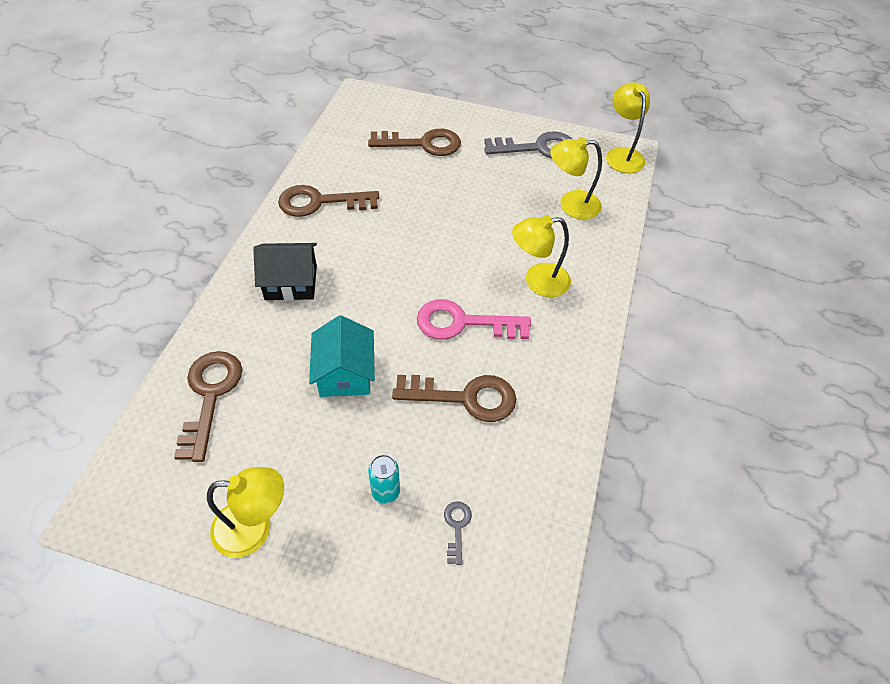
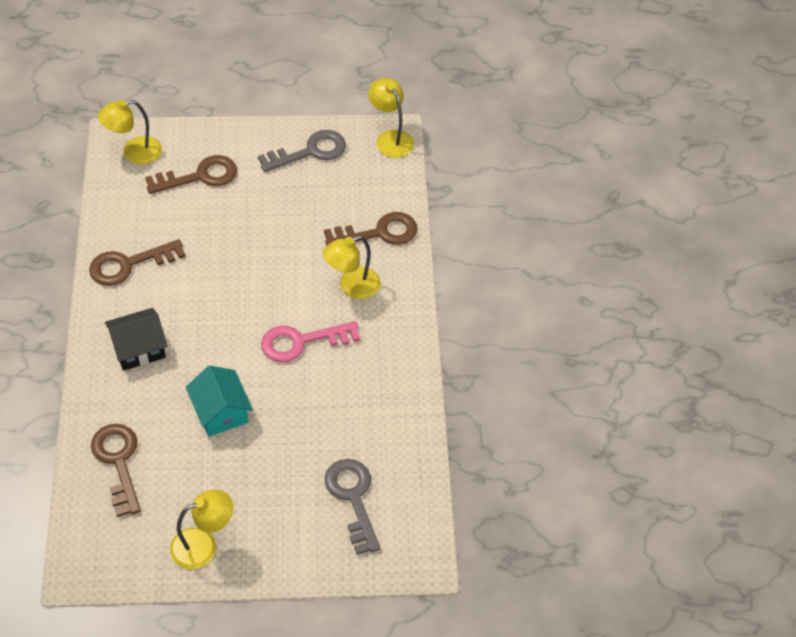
camera: 20 degrees left, 0 degrees up
(385, 492) = (291, 490): turquoise can -> none
(457, 527) = (353, 498): grey key -> grey key, size x2.16
(465, 397) = (325, 403): brown key -> brown key (379, 233)
(571, 205) = (358, 204): yellow lamp -> yellow lamp (134, 152)

